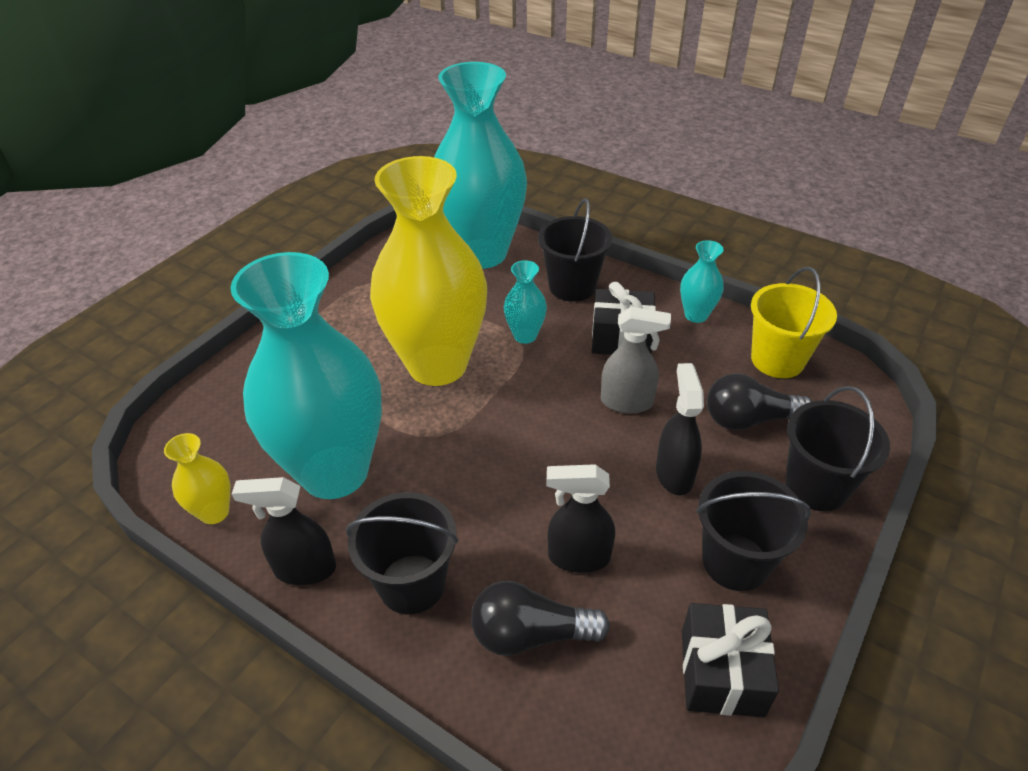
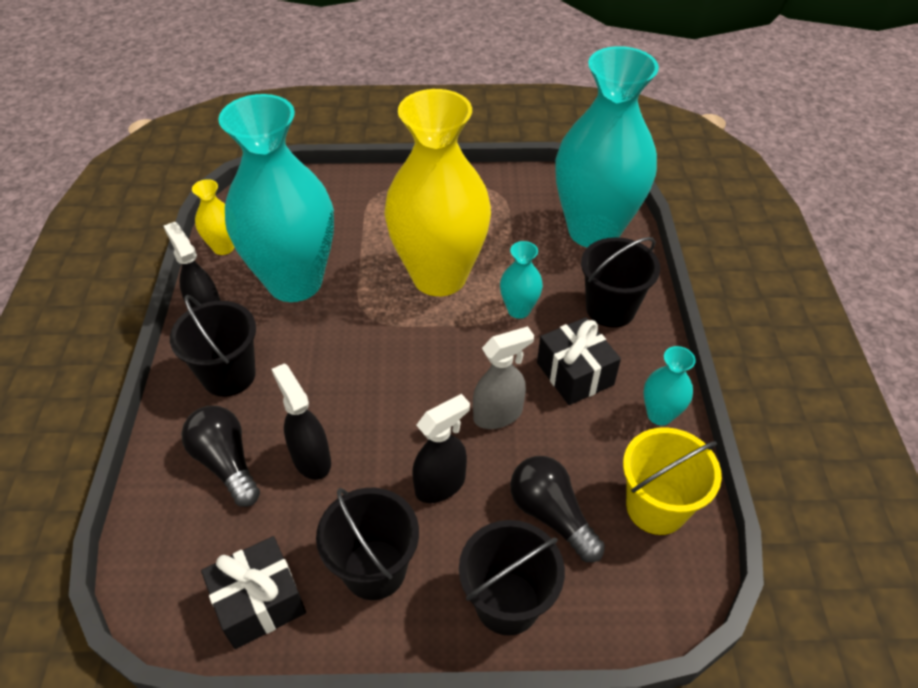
camera: 55 degrees right, 5 degrees up
(627, 402) = (498, 414): grey spray bottle -> grey spray bottle turned 90 degrees counterclockwise

